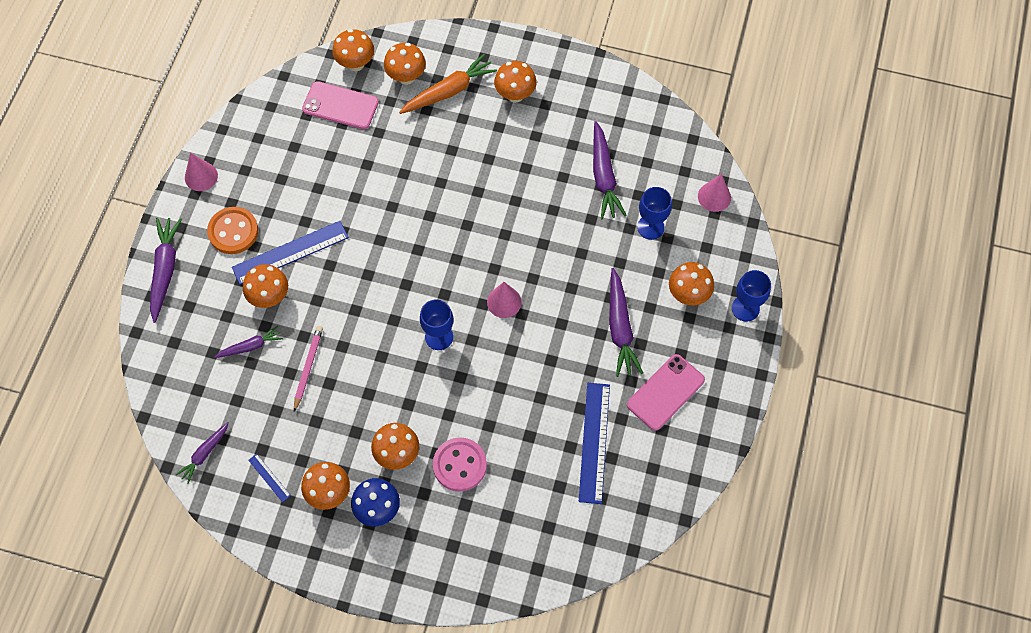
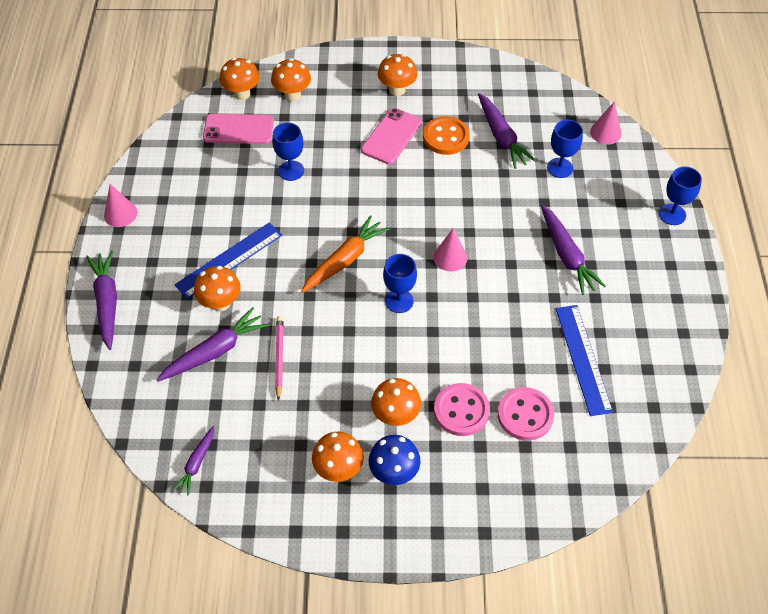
camera: 15 degrees left, 10 degrees down
(233, 231) = (166, 254): orange button -> orange button (446, 137)
(250, 346) = (215, 351): purple carrot -> purple carrot, size x1.69
(269, 478) = (272, 470): blue ruler -> none
(378, 166) = (291, 171): none -> blue goblet
(449, 91) = (336, 98): orange carrot -> orange carrot (345, 260)
(518, 485) = (525, 415): none -> pink button
(665, 392) = (631, 300): pink phone -> pink phone (391, 136)
(688, 295) = (616, 214): orange mushroom -> none

